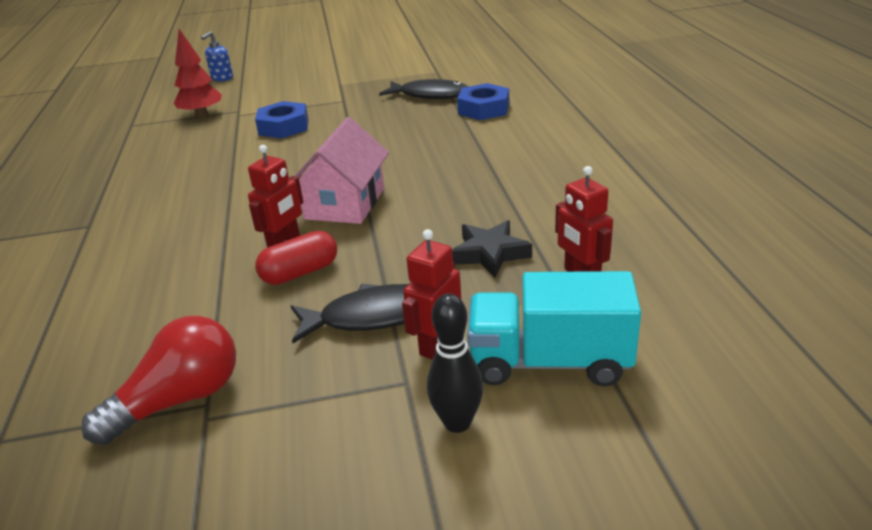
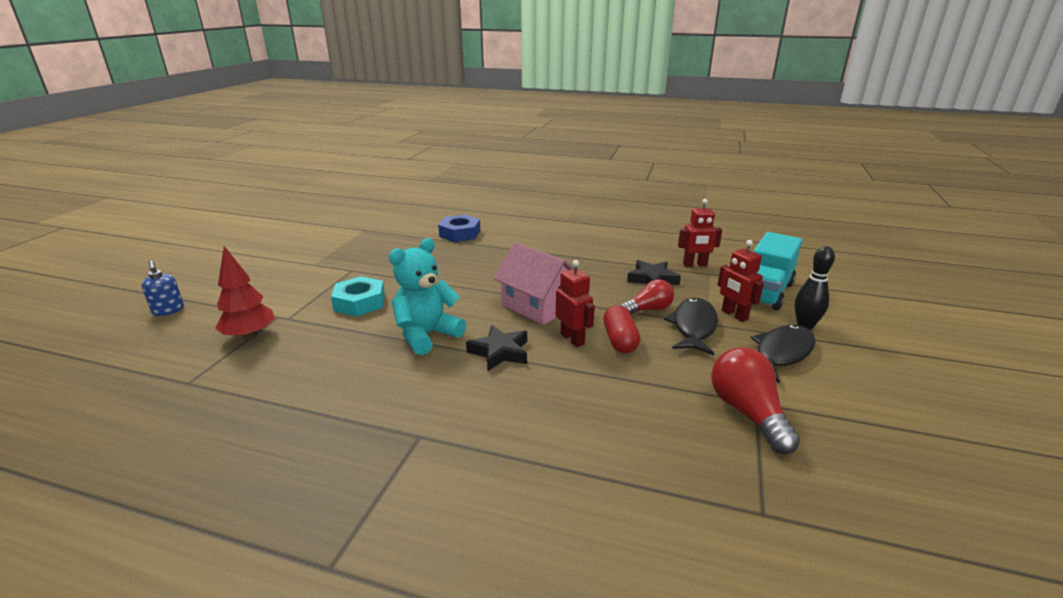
camera: 65 degrees left, 5 degrees down
(234, 215) = (500, 352): none -> black star
(244, 173) = (426, 335): none -> turquoise teddy bear
(283, 127) = (360, 302): blue nut -> turquoise nut
(394, 272) = (648, 309): none -> red light bulb
(430, 95) = (404, 241): black fish -> black fish (781, 353)

